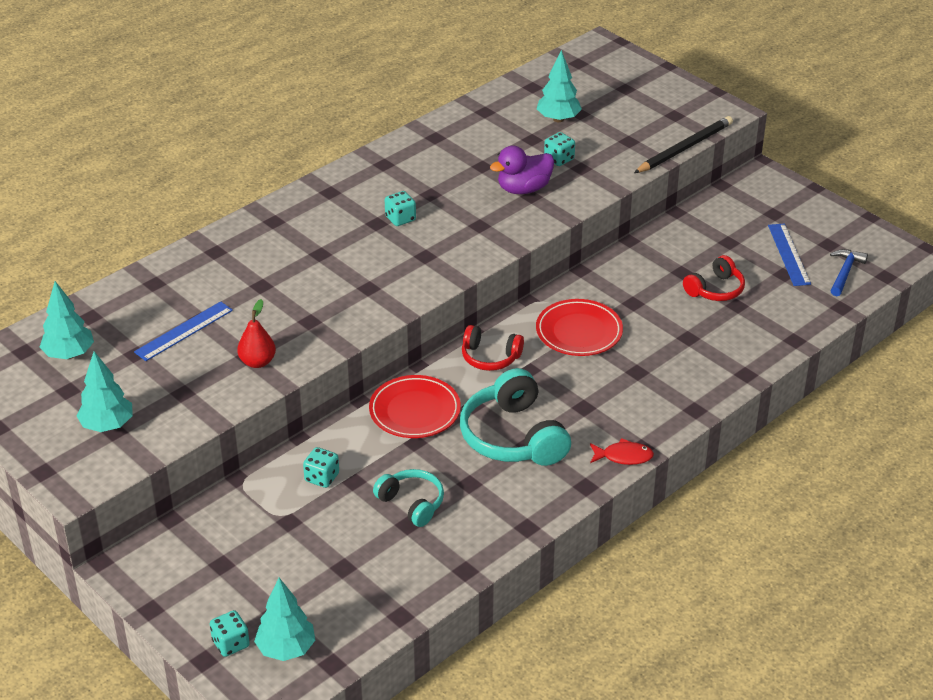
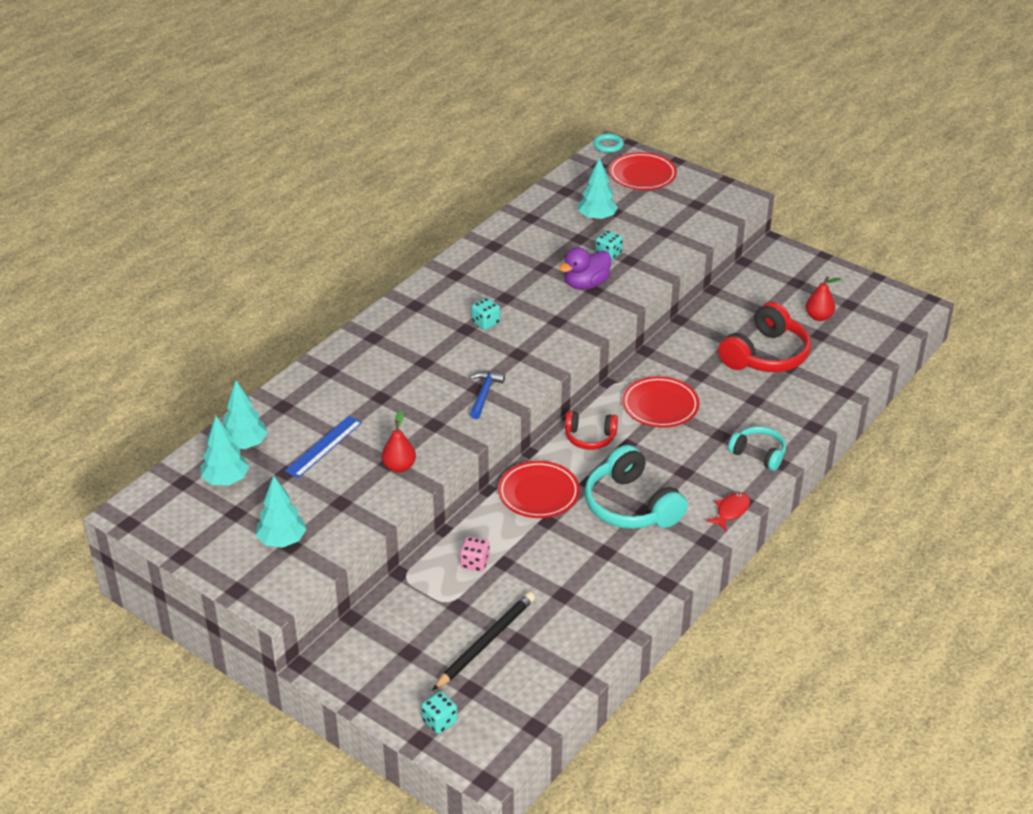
camera: 10 degrees left, 0 degrees up
(286, 649) = (490, 719): turquoise tree -> turquoise tree (245, 444)
(322, 477) = (475, 563): turquoise dice -> pink dice
(412, 503) = (561, 576): turquoise headphones -> turquoise headphones (758, 454)
(595, 42) = (608, 145): none -> turquoise ring
(623, 78) = (642, 175): none -> red plate
(624, 456) = (731, 511): red fish -> red fish turned 45 degrees counterclockwise
(684, 148) = (714, 233): black pencil -> black pencil (485, 642)
(715, 289) = (766, 355): red headphones -> red headphones, size x1.72
(789, 254) = (819, 317): blue ruler -> red pear
(845, 272) = (870, 327): blue hammer -> blue hammer (484, 394)

